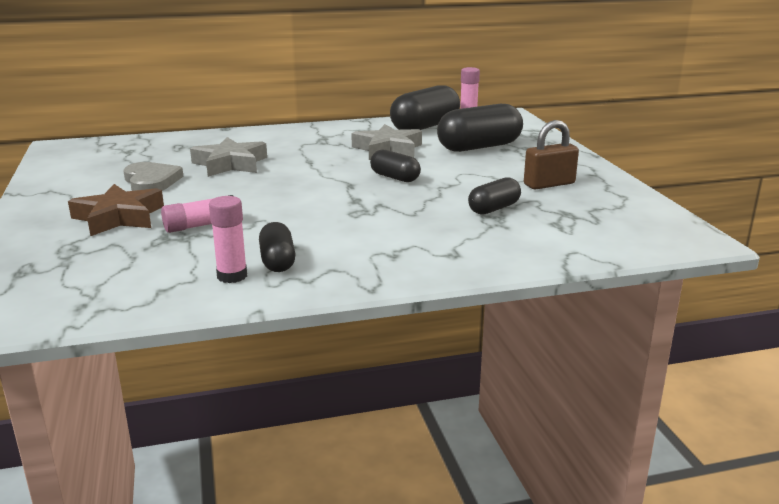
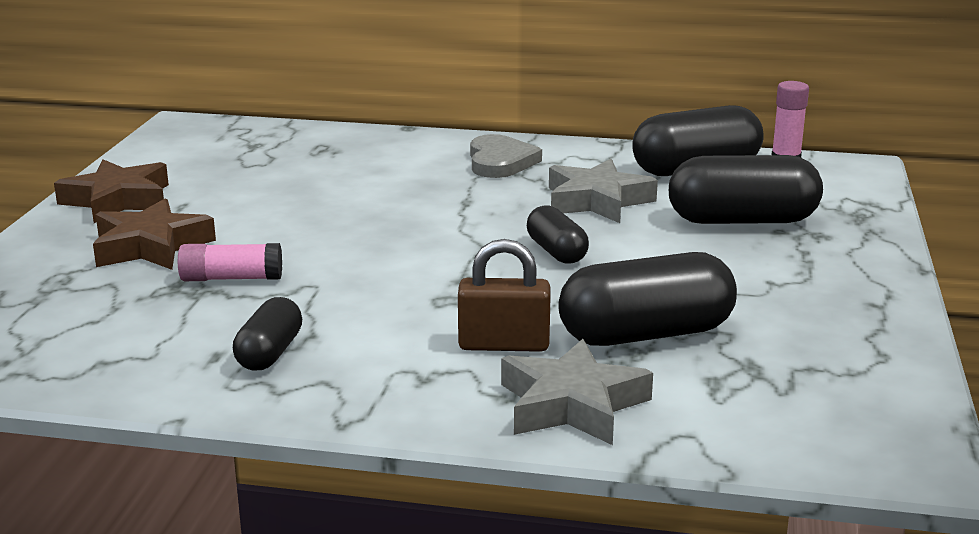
camera: 25 degrees right, 0 degrees up
(61, 195) = (118, 200): none -> brown star
(151, 181) = (237, 198): grey heart -> grey heart (500, 162)
(230, 164) = (358, 188): grey star -> grey star (572, 405)
(232, 276) = (196, 362): pink glue stick -> none
(494, 209) = (646, 334): black capsule -> black capsule, size x1.79
(549, 184) = (781, 309): brown padlock -> brown padlock (504, 344)

